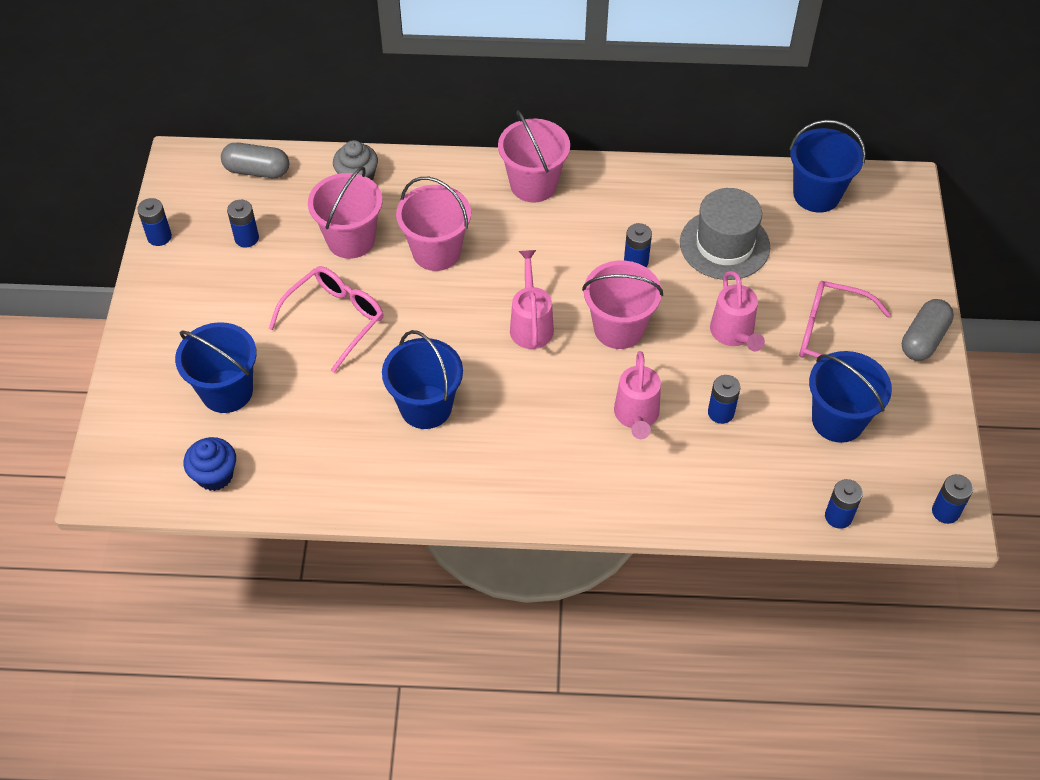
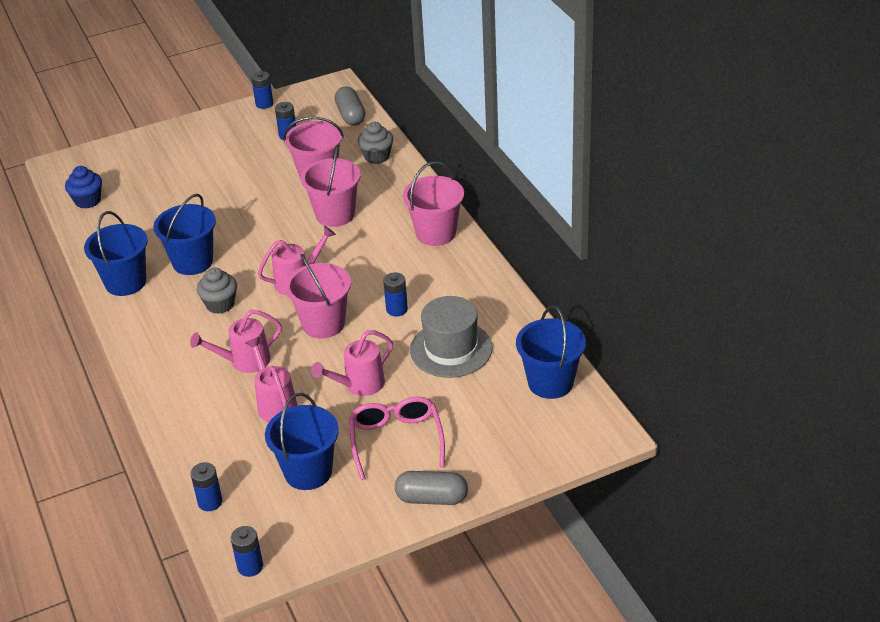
camera: 65 degrees right, 15 degrees down
(227, 391) = (156, 179): blue bucket -> blue bucket (125, 282)
(335, 319) = (244, 196): pink glasses -> none
(523, 406) = (220, 304): none -> grey cupcake
(720, 413) = (275, 404): blue battery -> pink watering can

